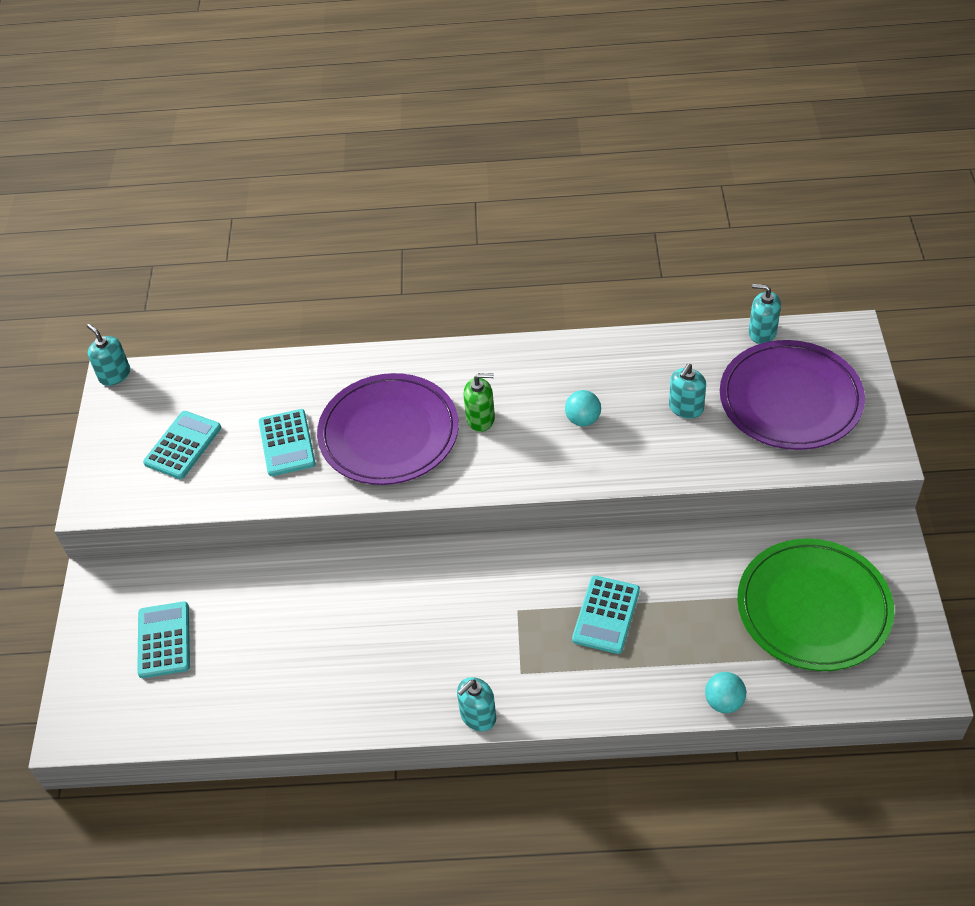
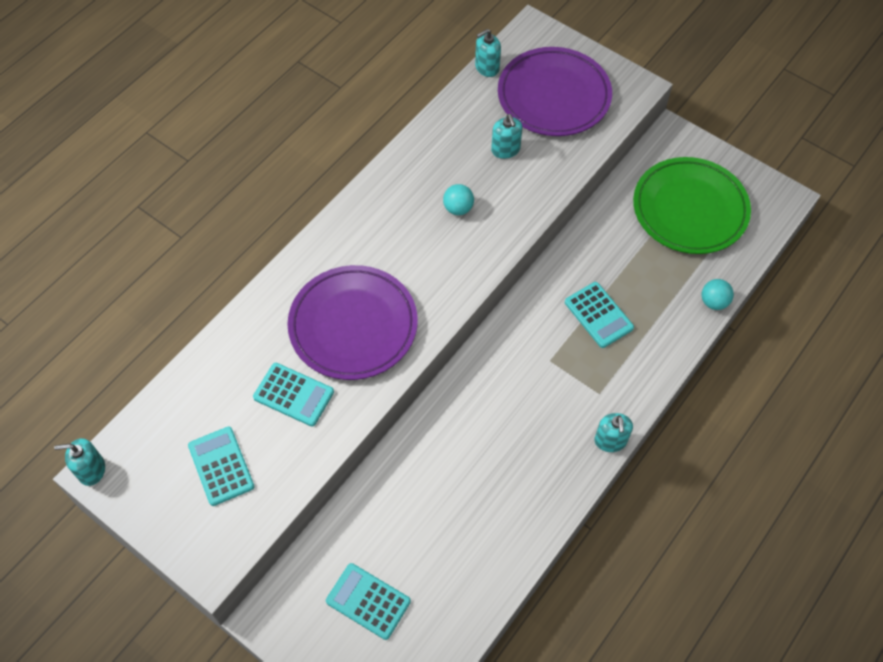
camera: 55 degrees left, 10 degrees up
(480, 419) = (397, 263): green soap dispenser -> none

